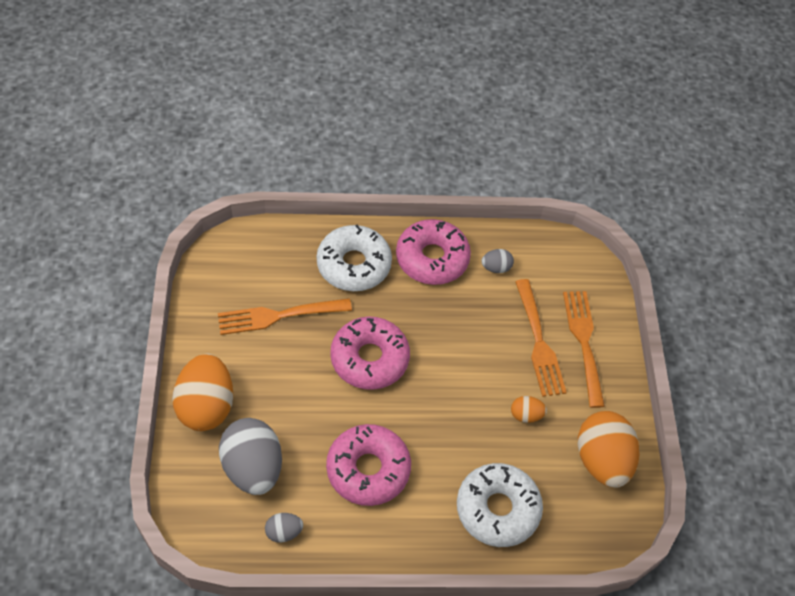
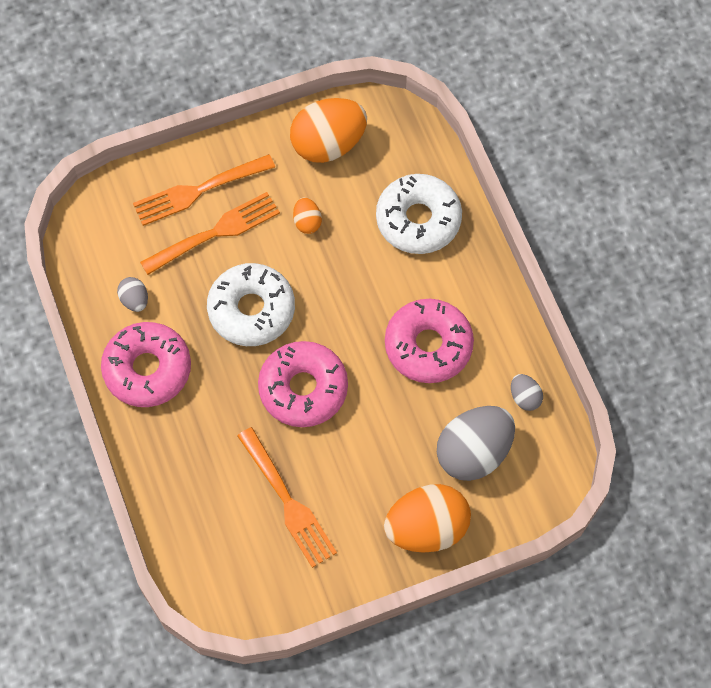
camera: 105 degrees left, 10 degrees up
(354, 265) = (188, 449): white donut -> white donut (251, 310)

